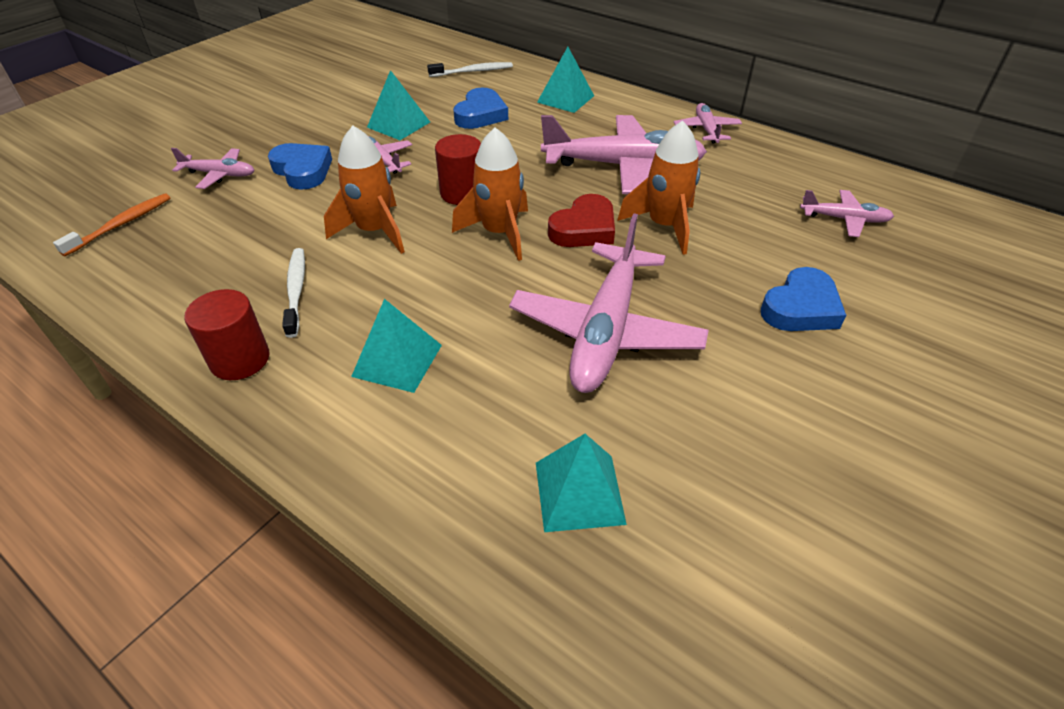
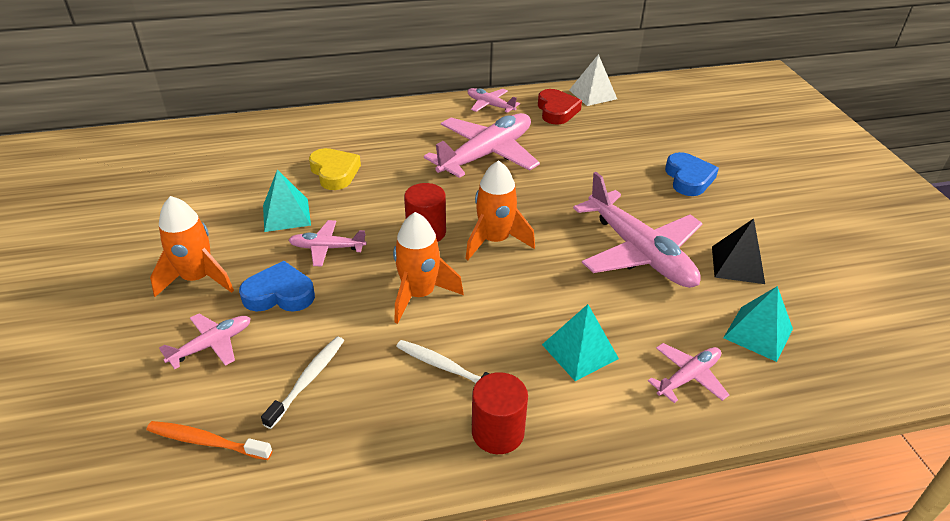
camera: 50 degrees left, 5 degrees down
(121, 224) = (206, 442): orange toothbrush -> orange toothbrush turned 60 degrees counterclockwise
(473, 71) = (265, 144): white toothbrush -> white toothbrush (308, 380)
(481, 114) = (334, 172): blue heart -> yellow heart
(565, 99) = (372, 129): turquoise pyramid -> none
(584, 228) = (533, 206): red heart -> red heart (556, 111)
(664, 226) = (567, 177): orange rocket -> orange rocket (197, 279)
(690, 420) = (737, 264): none -> black pyramid
(842, 172) = (592, 94): none -> white pyramid
(844, 219) = (633, 120): pink plane -> pink plane (688, 377)

